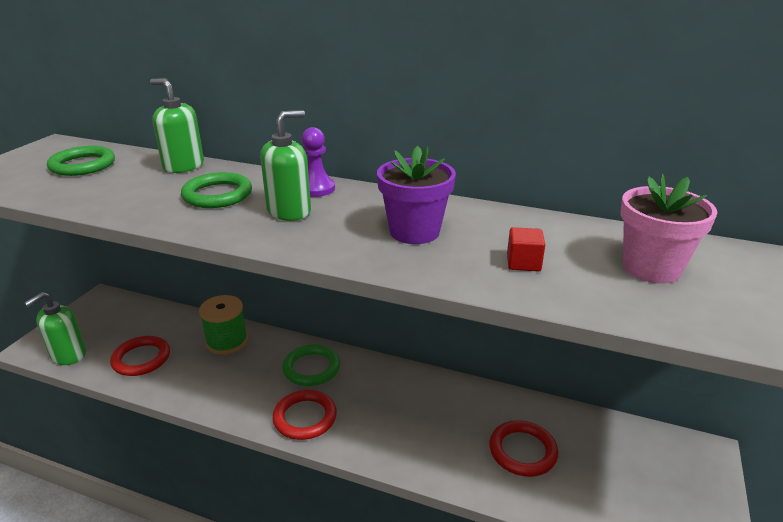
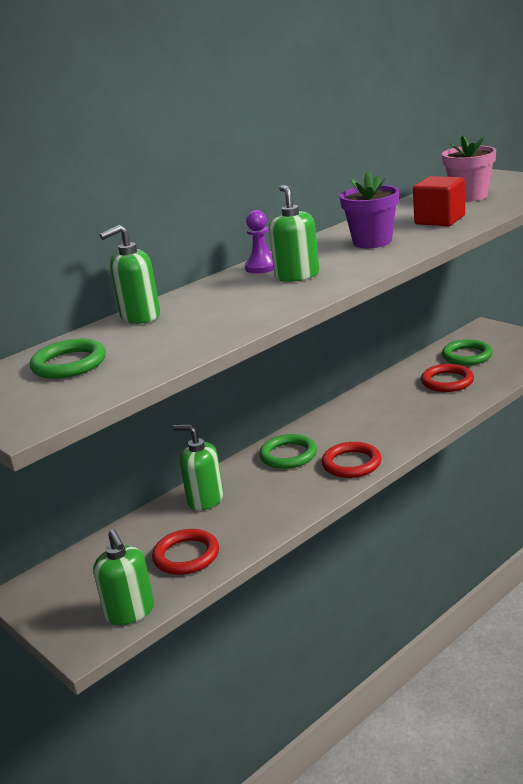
camera: 60 degrees left, 5 degrees down
(217, 195) = (232, 300): green ring -> green ring (467, 356)
(227, 342) = (205, 499): green spool -> green soap dispenser
(523, 263) = (439, 220): red cube -> red cube, size x1.80

